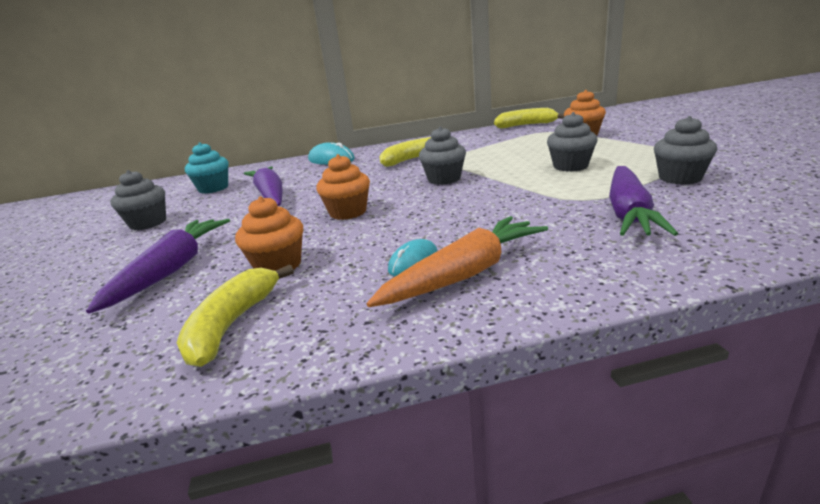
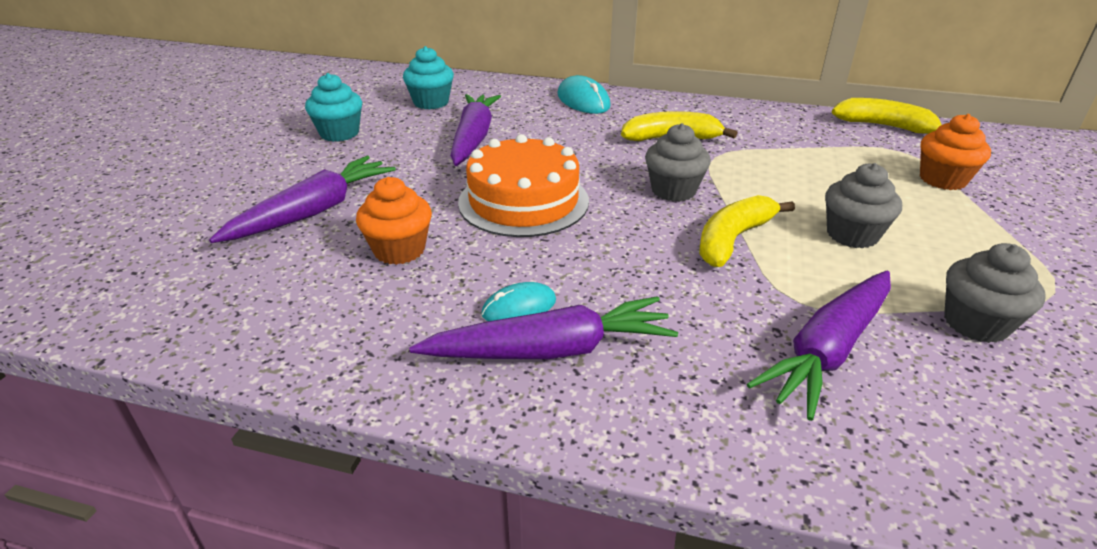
camera: 25 degrees right, 10 degrees up
(148, 223) = (339, 133): grey cupcake -> turquoise cupcake
(232, 324) = (309, 307): yellow banana -> yellow banana (733, 239)
(348, 212) = (523, 201): orange cupcake -> orange cake
(465, 274) = (550, 350): orange carrot -> purple carrot

